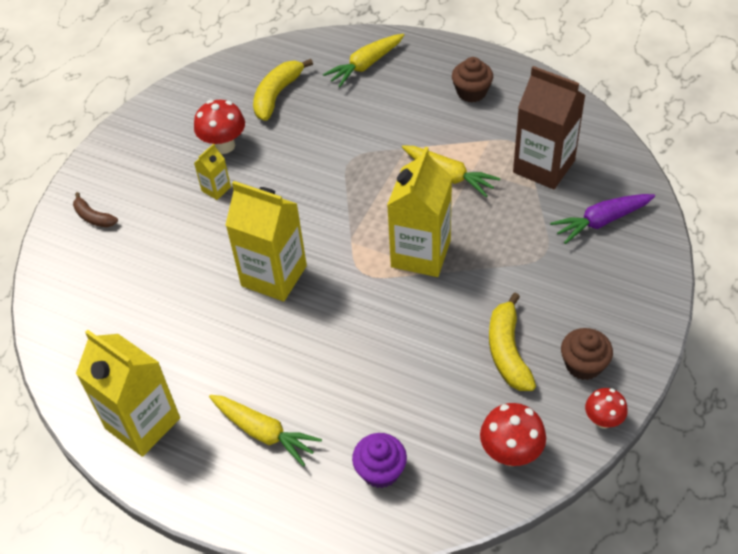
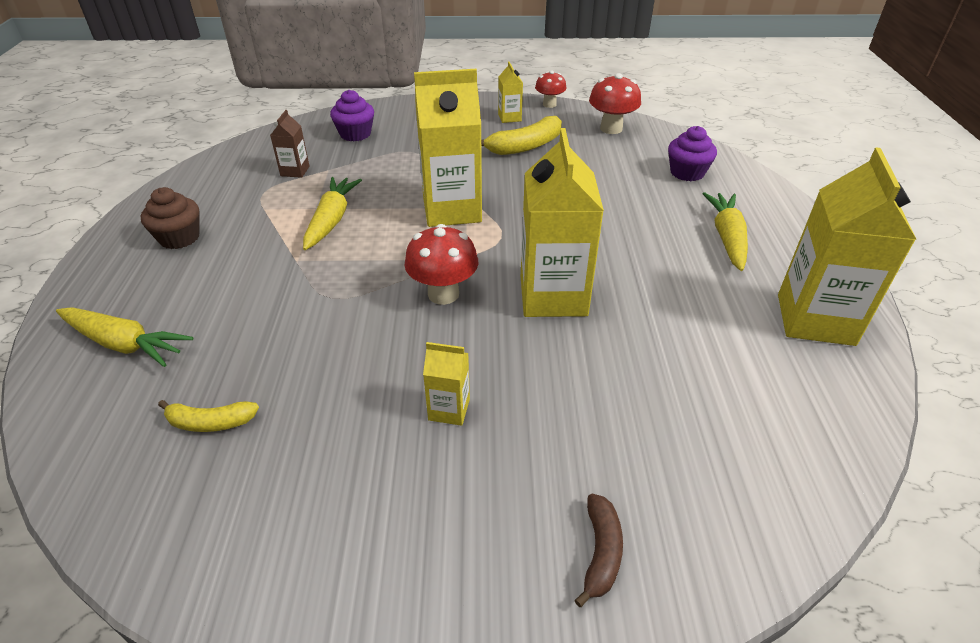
camera: 120 degrees left, 10 degrees down
(224, 145) = (353, 441): red mushroom -> red mushroom (443, 294)
(277, 95) = (210, 422): yellow banana -> yellow banana, size x0.61
(544, 166) = (295, 171): brown carton -> brown carton, size x0.46
(583, 365) = (509, 117): brown cupcake -> yellow carton
(601, 221) = (355, 134): purple carrot -> purple cupcake

